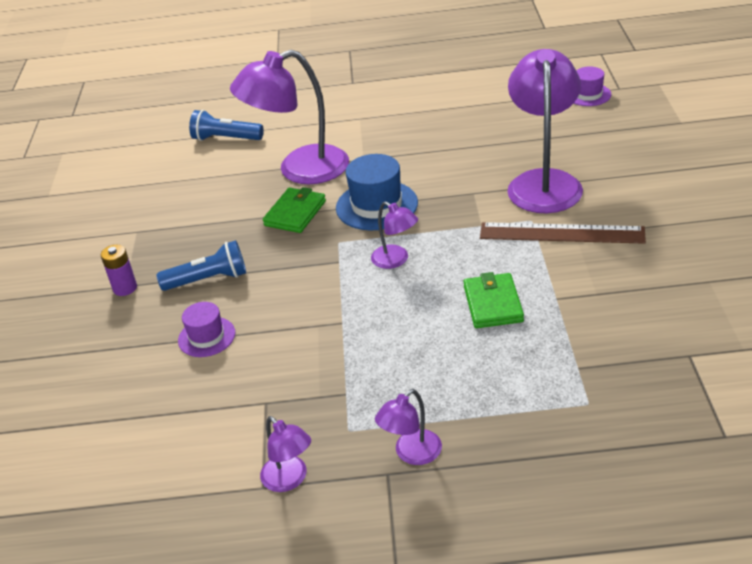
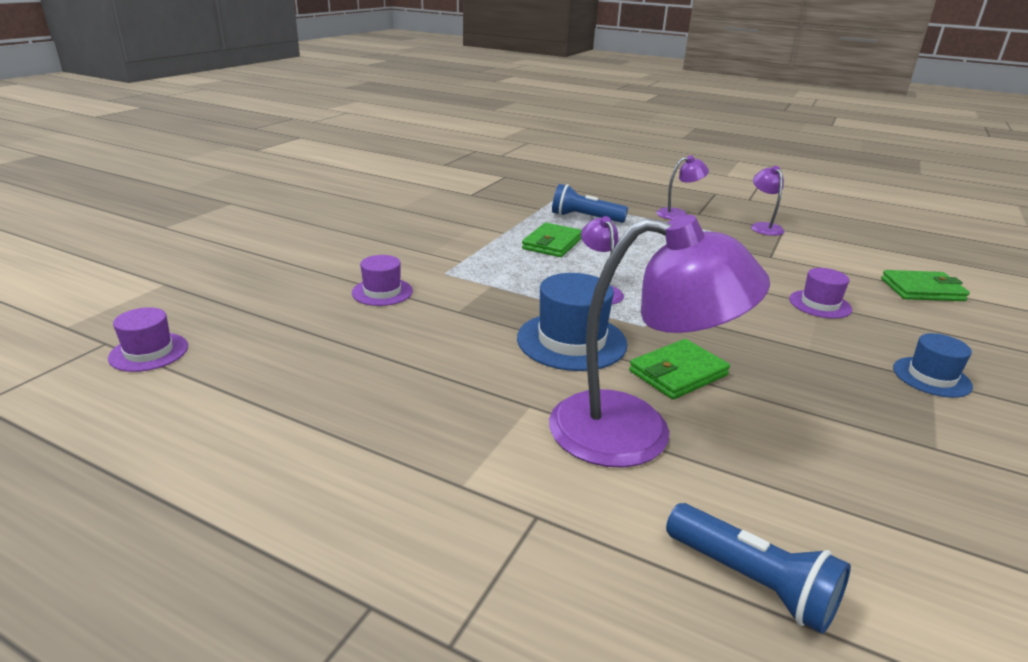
camera: 155 degrees left, 10 degrees down
(102, 415) = (922, 290): none -> green wallet
(125, 288) = (931, 377): purple battery -> blue hat
(209, 279) = (814, 347): blue flashlight -> blue flashlight (584, 218)
(544, 182) = (382, 292): purple lamp -> purple hat
(561, 233) = (438, 257): brown ruler -> none

